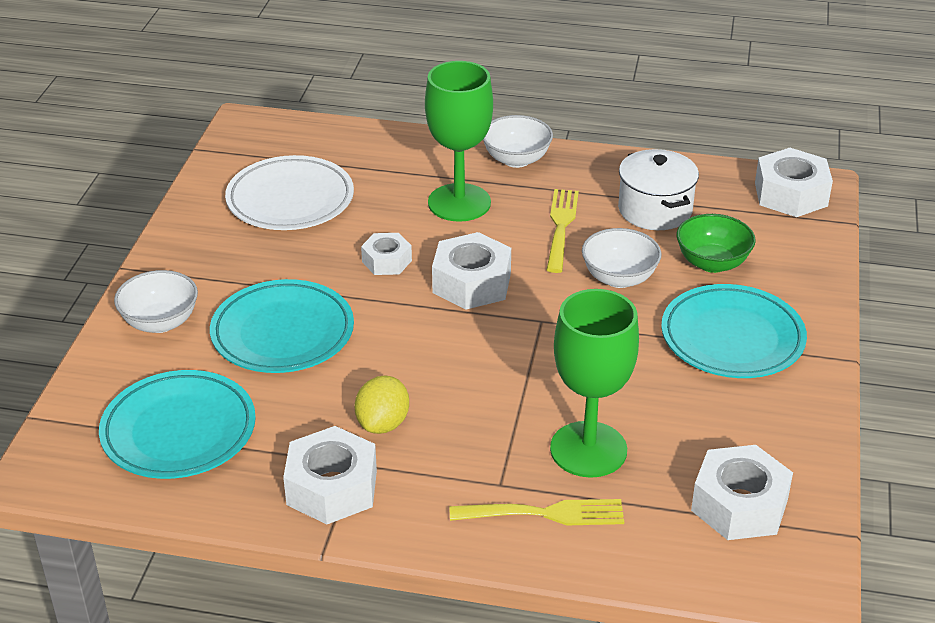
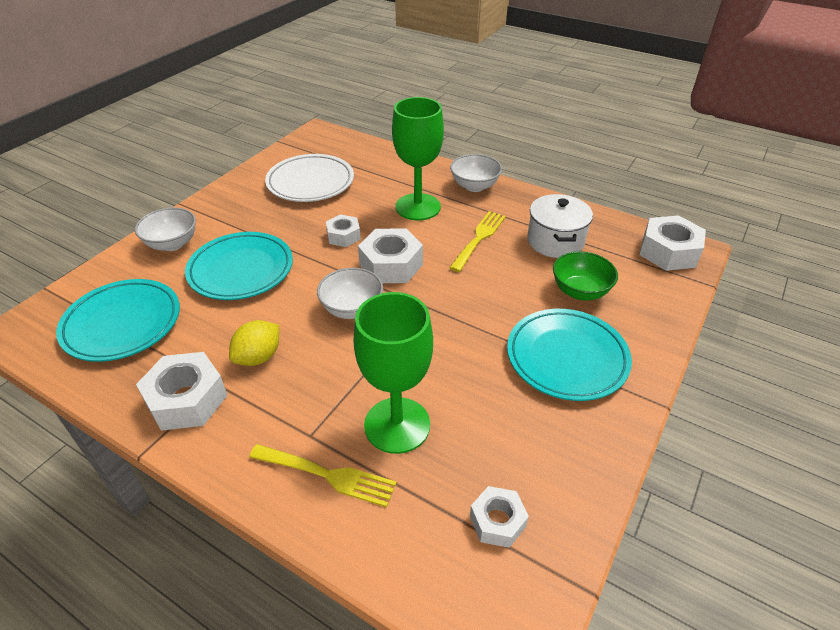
camera: 20 degrees right, 5 degrees up
(619, 278) = (501, 286): white bowl -> white bowl (352, 309)
(739, 505) = (497, 521): white nut -> white nut, size x0.60

